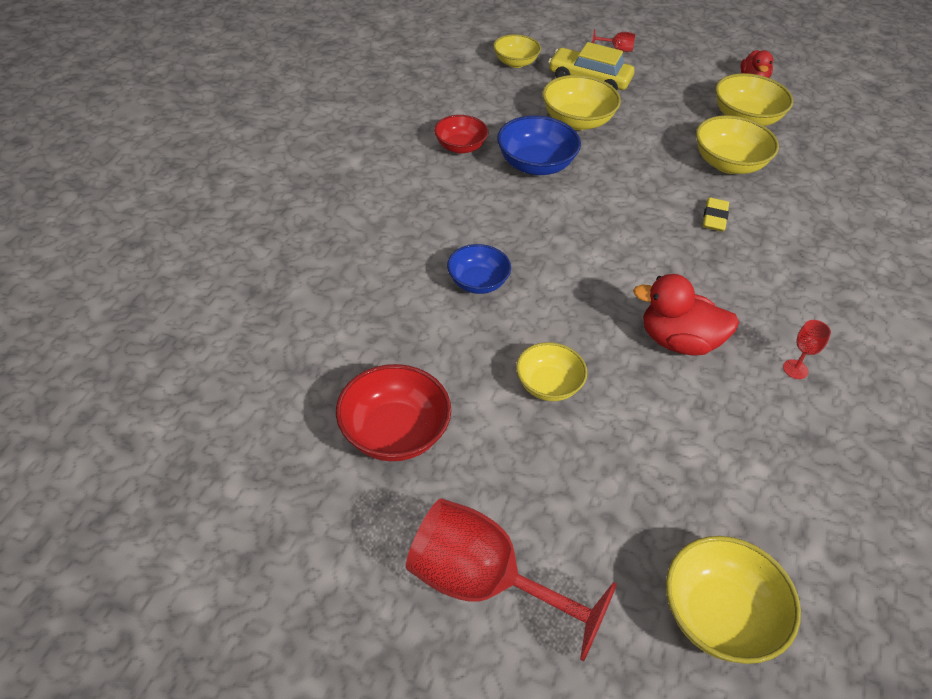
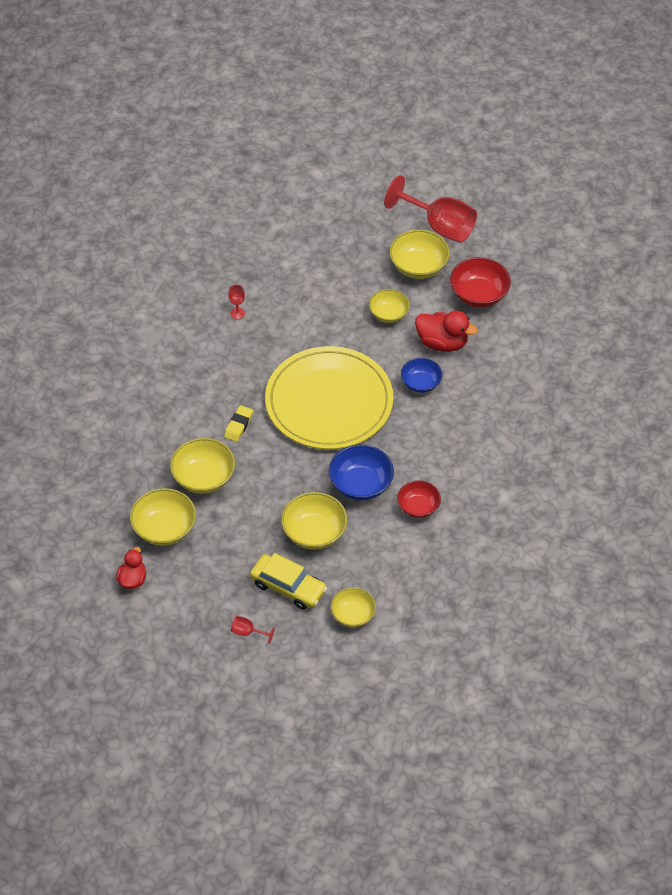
camera: 170 degrees left, 5 degrees up
(604, 251) = (329, 402): none -> yellow plate
(678, 341) = (302, 335): red duck -> red duck (442, 343)
(719, 616) = (333, 206): yellow bowl -> yellow bowl (418, 266)

